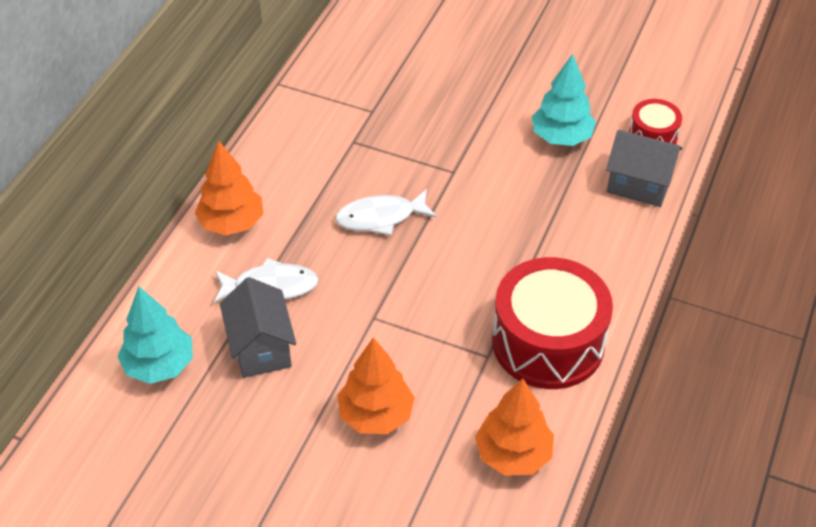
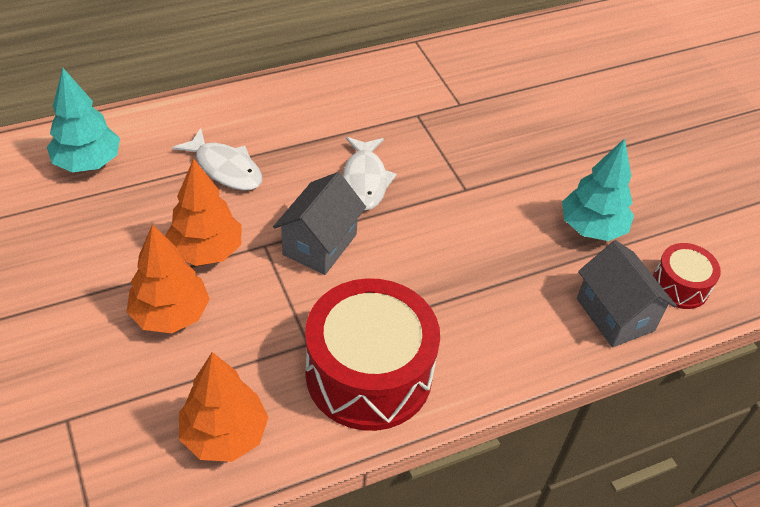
camera: 40 degrees right, 0 degrees up
(232, 223) = (258, 108): orange tree -> orange tree (206, 251)
(261, 348) = (162, 203): grey house -> grey house (320, 244)
(380, 218) = (365, 180): white fish -> white fish turned 120 degrees counterclockwise

